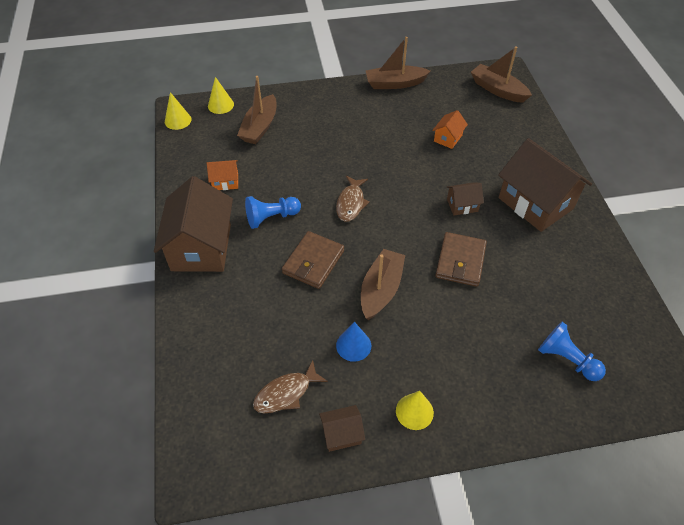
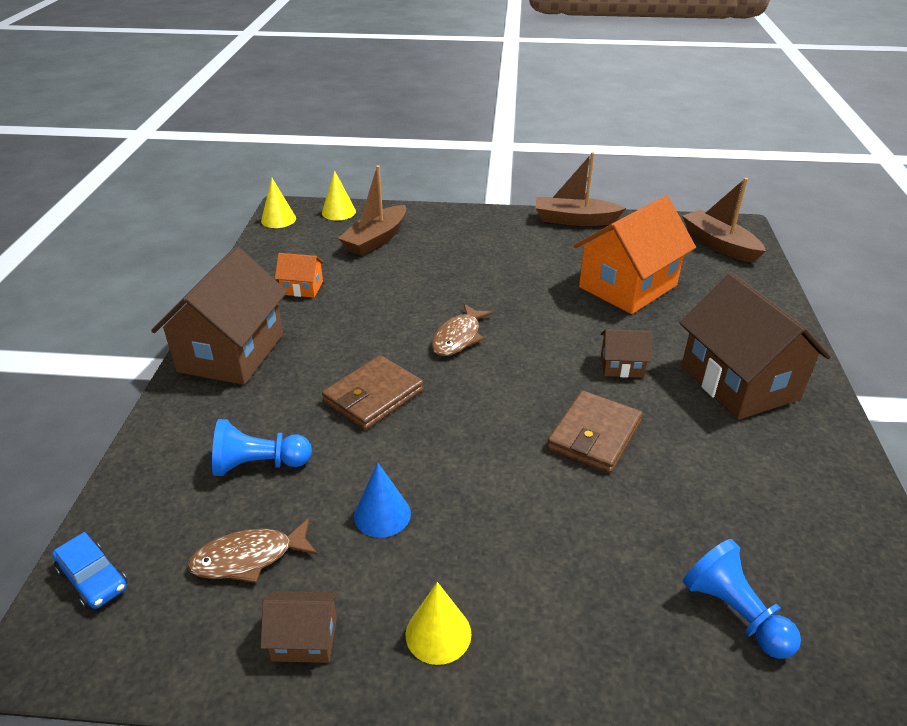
camera: 15 degrees right, 15 degrees down
(197, 430) = (93, 578): none -> blue car
(271, 217) = (341, 335): blue pawn -> blue pawn (259, 464)
(381, 289) = (456, 449): brown boat -> none
(448, 138) = (628, 286): orange house -> orange house, size x2.20

